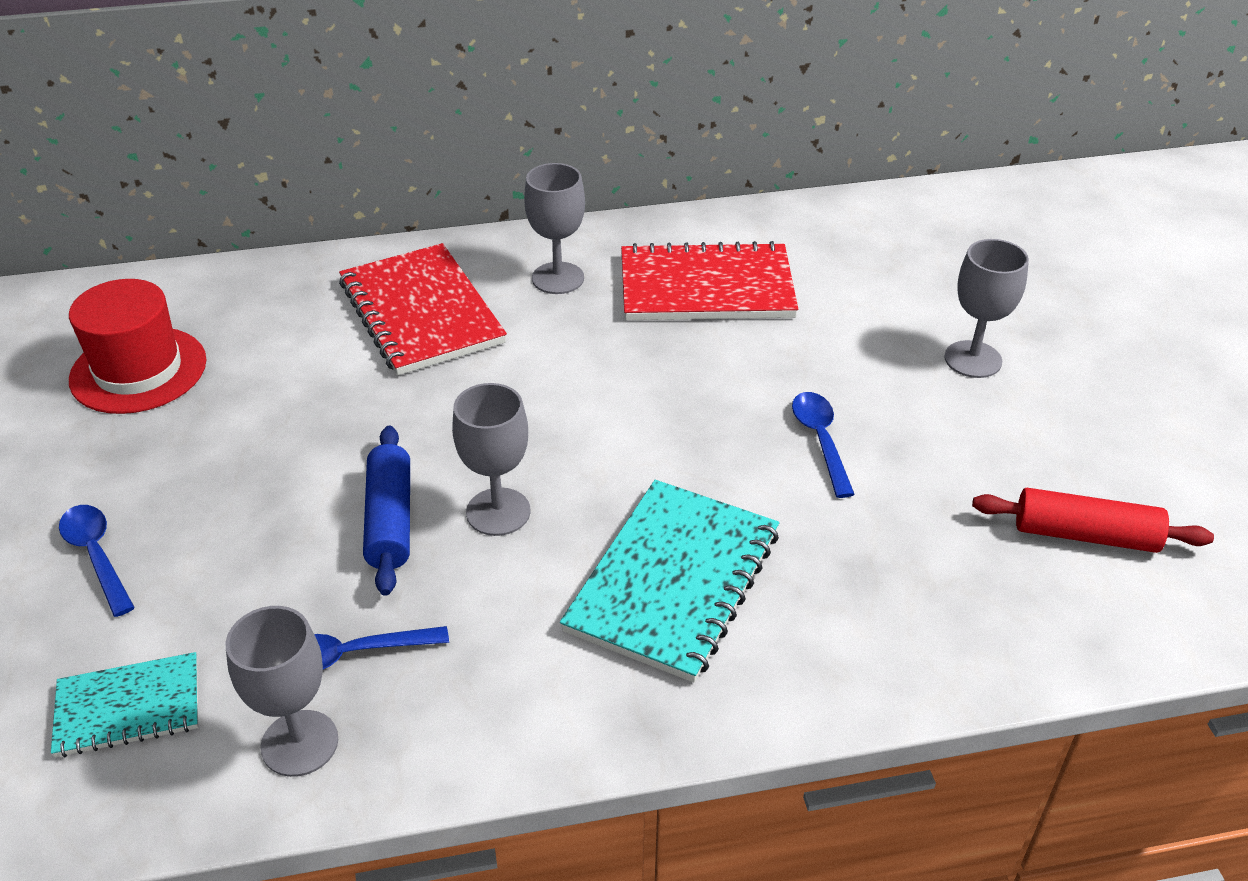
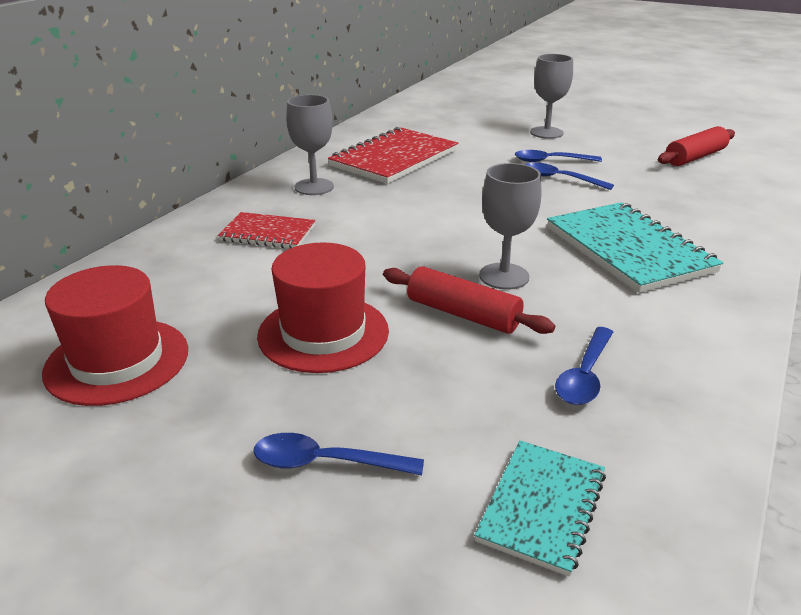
camera: 50 degrees left, 10 degrees down
(275, 451) = (323, 333): none -> red hat
(299, 743) = (658, 429): grey goblet -> none
(389, 520) = (463, 314): blue rolling pin -> red rolling pin
(421, 312) = (268, 233): red notebook -> red notebook, size x0.58
(872, 407) = (551, 161): none -> blue spoon

